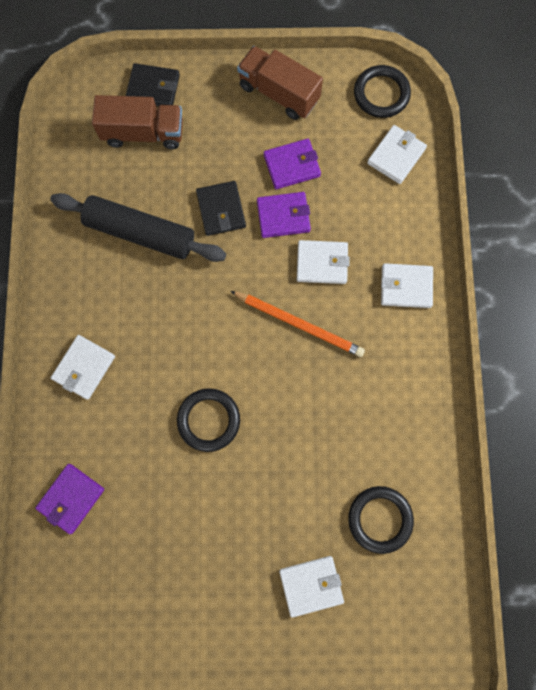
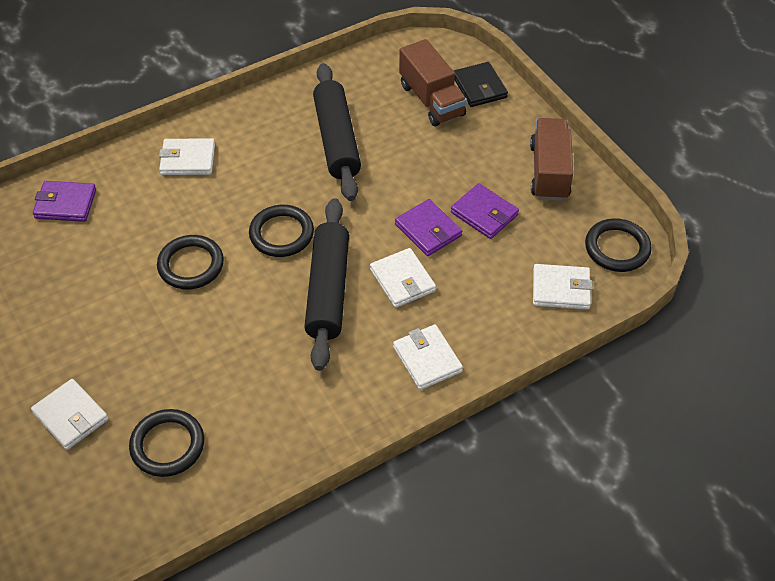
camera: 60 degrees right, 25 degrees down
(219, 330) = (281, 234): none -> black ring
(221, 210) = (400, 183): black wallet -> none
(299, 324) = (328, 290): orange pencil -> black rolling pin

